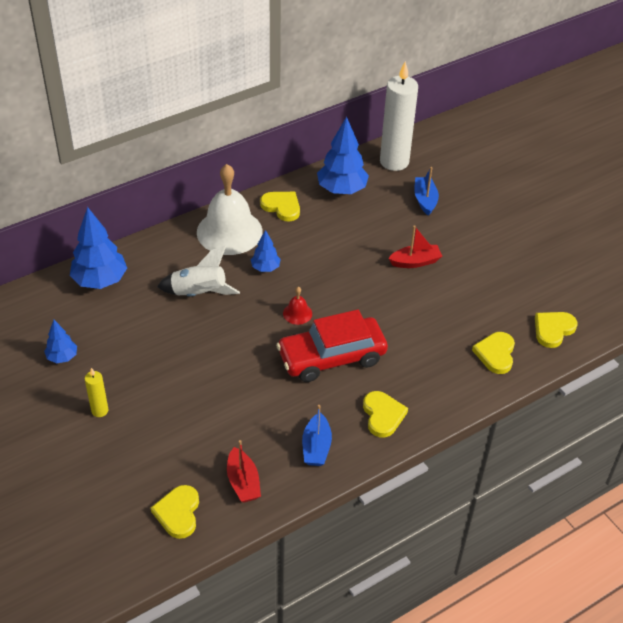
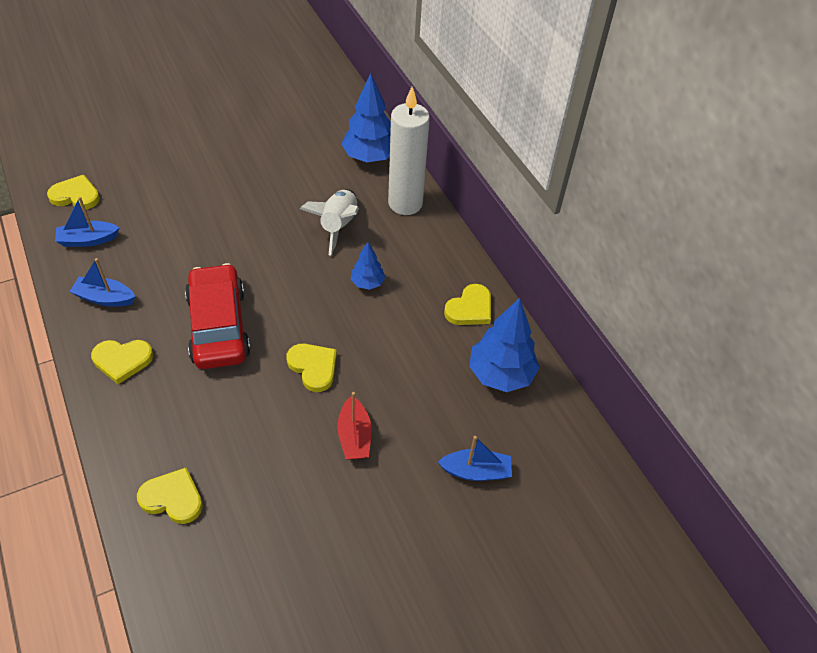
camera: 95 degrees right, 5 degrees up
(62, 357) = (277, 132): blue tree -> none
(100, 410) = (207, 153): yellow candle -> none
(229, 231) = (430, 257): white bell -> none
(243, 482) = (88, 240): red boat -> blue boat
(297, 313) = (291, 304): red bell -> none
(394, 162) = (560, 446): white candle -> white candle (405, 203)
(553, 330) = (193, 586): yellow heart -> yellow heart (313, 367)

